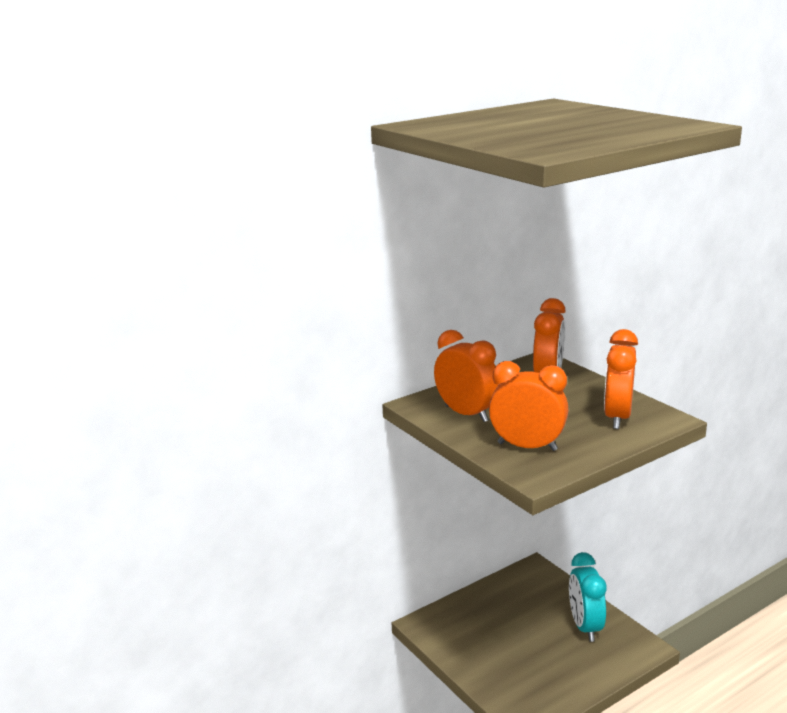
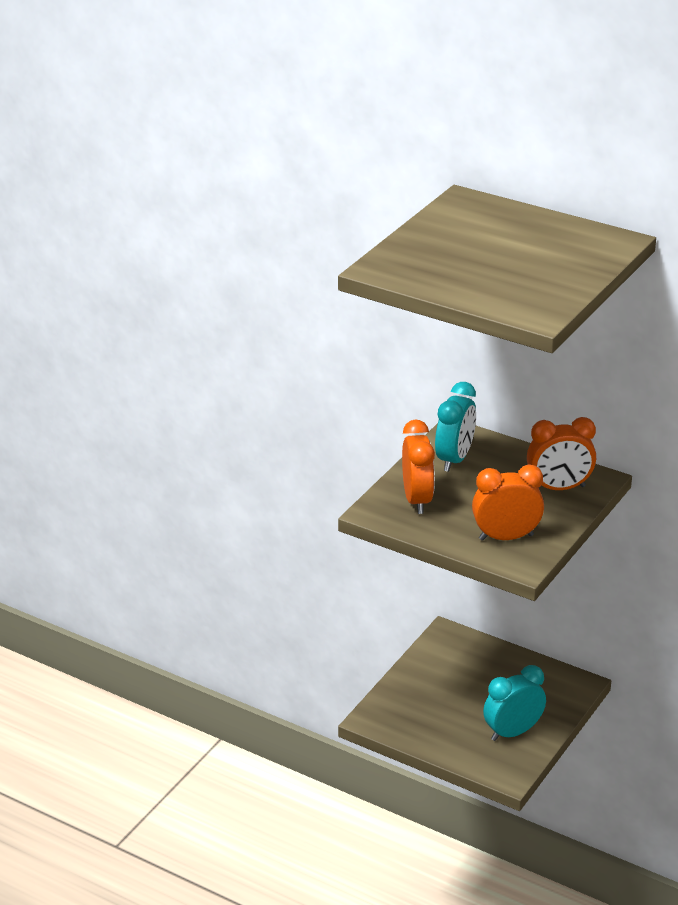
camera: 65 degrees right, 10 degrees up
(466, 414) = (454, 459): orange clock -> turquoise clock

